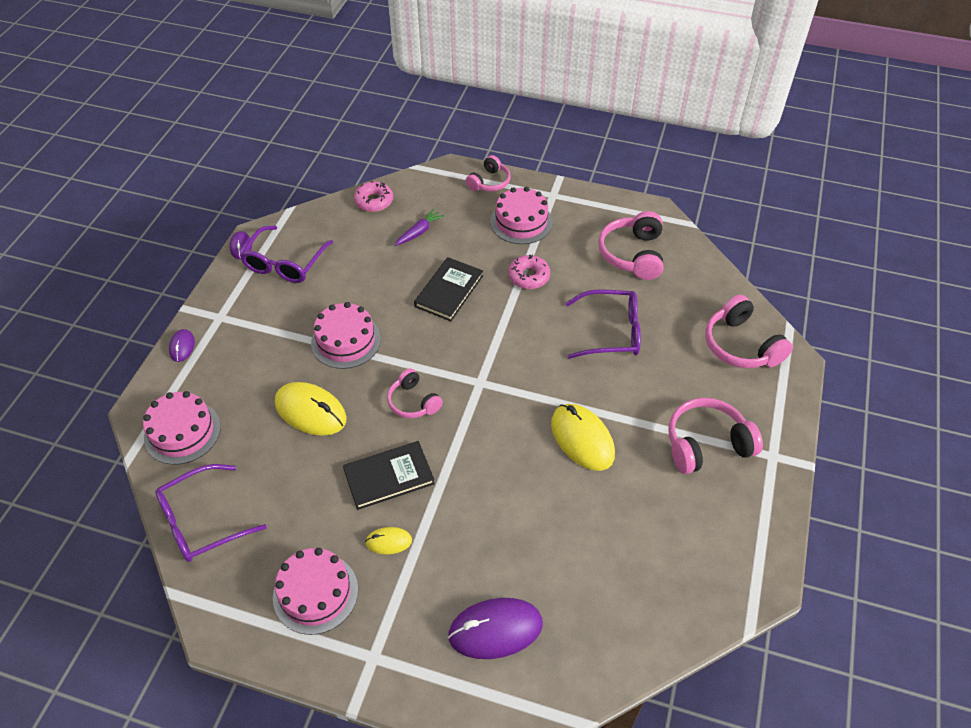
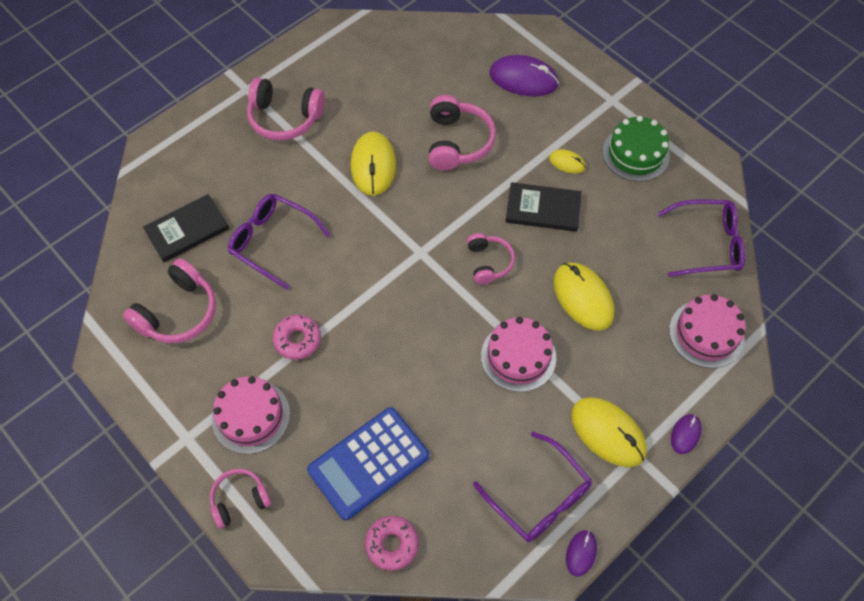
camera: 150 degrees left, 10 degrees up
(247, 321) = (608, 433): none -> yellow mouse
(285, 263) = (539, 497): purple glasses -> purple glasses turned 90 degrees clockwise
(315, 593) = (636, 154): pink cake -> green cake
(419, 232) = (368, 463): purple carrot -> blue calculator
(449, 291) = (386, 364): black book -> black book (187, 230)
(741, 345) = (179, 176): pink headphones -> pink headphones (457, 142)

